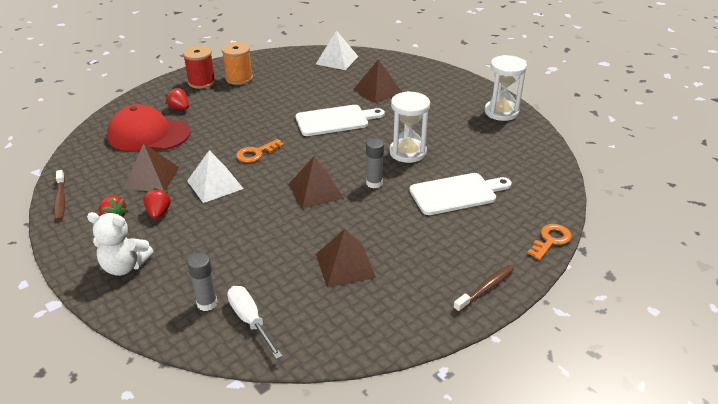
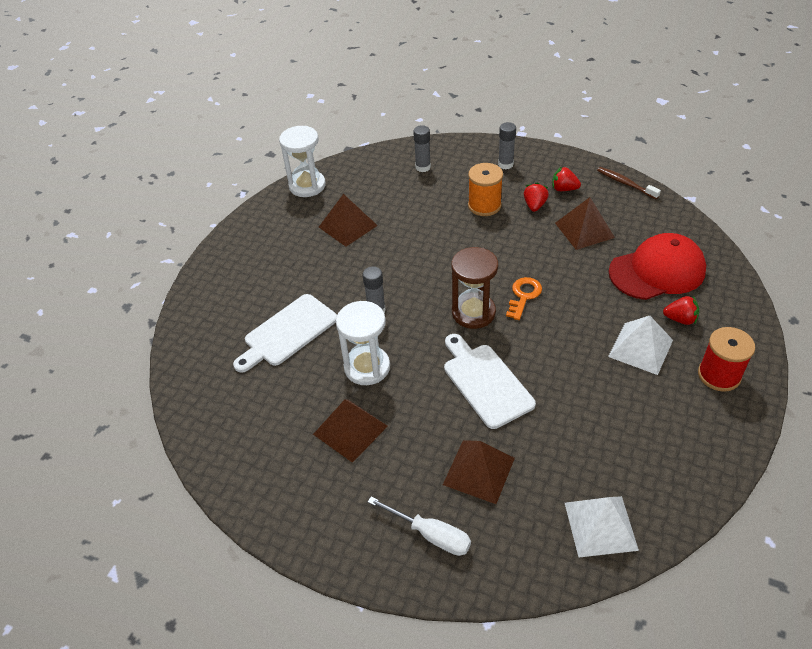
camera: 155 degrees right, 10 degrees up
(125, 266) = (505, 164): white teddy bear -> grey glue stick
(159, 213) = (534, 205): red strawberry -> red strawberry turned 135 degrees counterclockwise
(215, 184) = (521, 247): white pyramid -> white pyramid (640, 348)
(239, 78) = (684, 406): orange spool -> orange spool (484, 205)
(250, 320) = (384, 169): white screwdriver -> white screwdriver (431, 534)
(303, 156) = (473, 312): none -> brown hourglass
(315, 191) = (425, 279): brown pyramid -> brown pyramid (350, 430)
(335, 120) = (485, 382): white cutting board -> white cutting board turned 105 degrees clockwise
(485, 288) = (229, 251): brown toothbrush -> none
(501, 112) = (280, 502): white hourglass -> white hourglass (307, 186)
(550, 240) = (182, 316): orange key -> none

